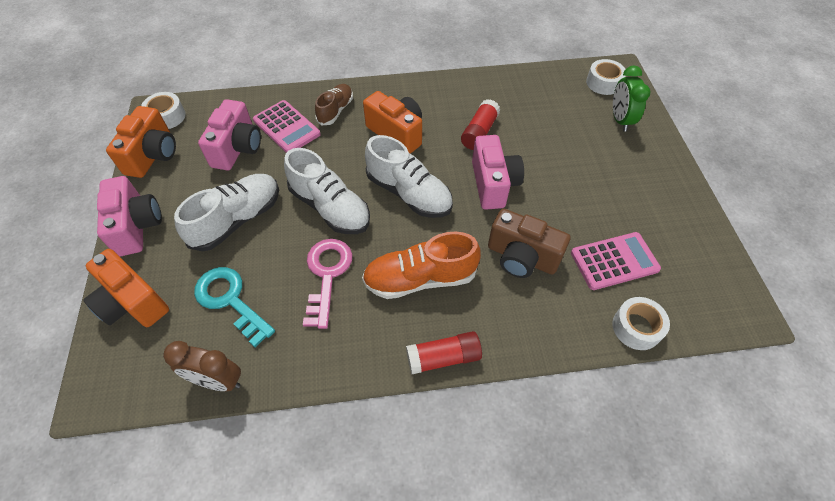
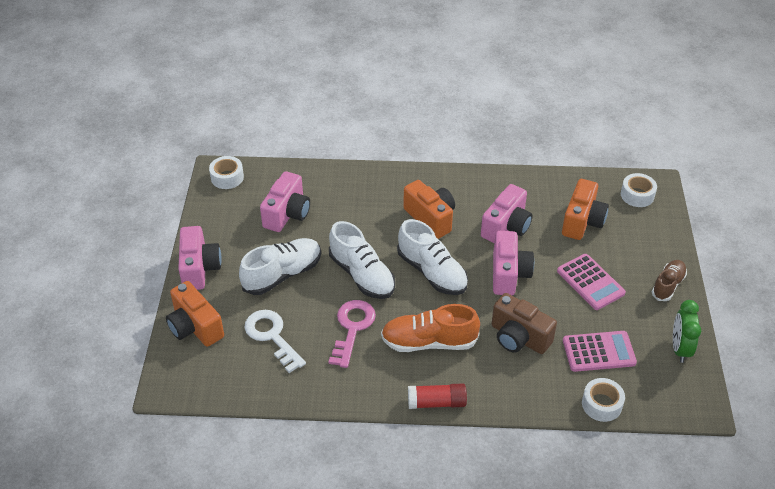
camera: 10 degrees right, 10 degrees down
(153, 155) = (214, 211): orange camera -> orange camera (582, 221)
(218, 381) = (258, 392): brown clock -> none
(230, 300) = (272, 336): turquoise key -> white key
(286, 127) = (332, 200): pink calculator -> pink calculator (590, 282)
(335, 110) = (378, 190): brown shoe -> brown shoe (668, 285)
(479, 132) = (506, 227): red glue stick -> pink camera
(620, 120) = (642, 232): green clock -> green clock (680, 348)

